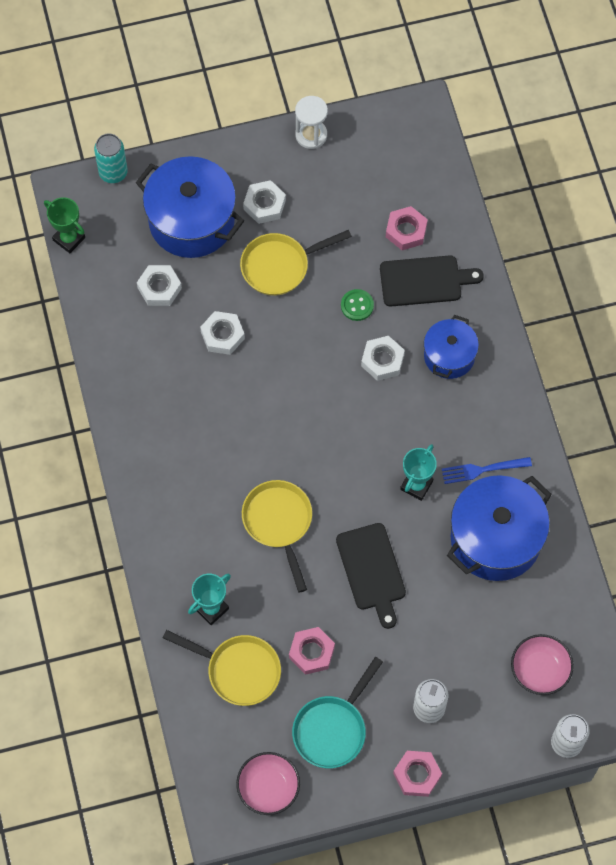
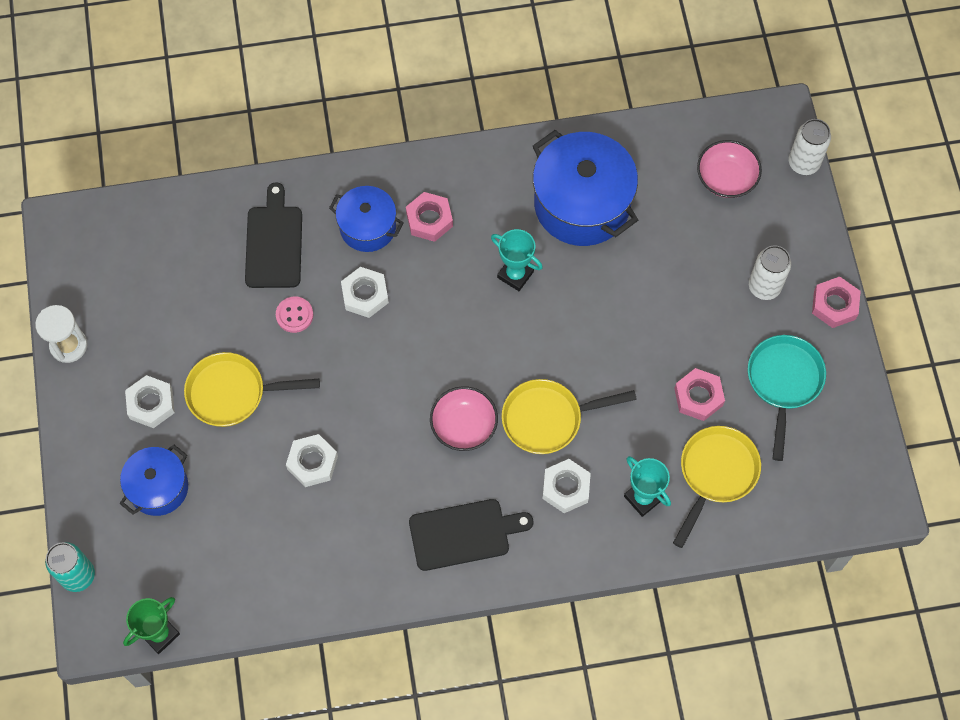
camera: 85 degrees left, 0 degrees up
(159, 288) = (242, 530): white nut -> white nut (566, 488)
(191, 221) = (158, 487): blue pot -> blue pot, size x0.58
(268, 787) = (846, 453): pink bowl -> pink bowl (464, 426)
(280, 266) = (233, 393): yellow pan -> yellow pan turned 105 degrees clockwise
(332, 729) = (783, 383): turquoise pan -> turquoise pan turned 120 degrees counterclockwise
(357, 305) = (294, 315): green button -> pink button
(372, 570) = (609, 328): black cutting board -> black cutting board (464, 534)
(406, 231) = (209, 256): pink nut -> pink nut (429, 220)
(483, 469) = (503, 208): blue fork -> none

